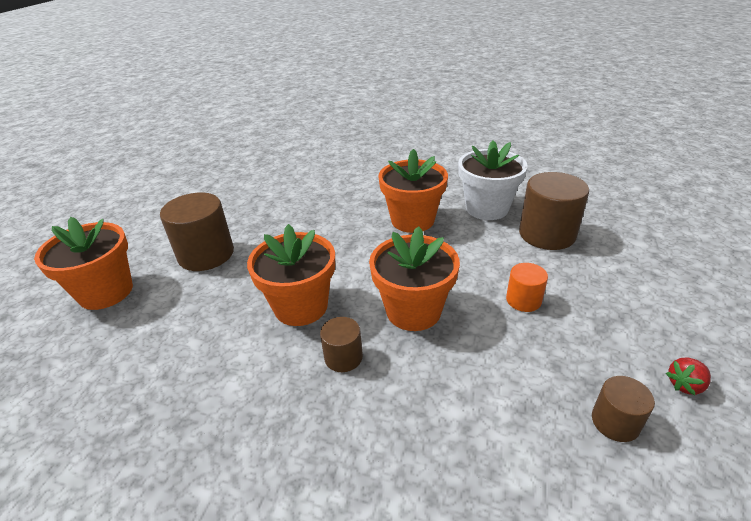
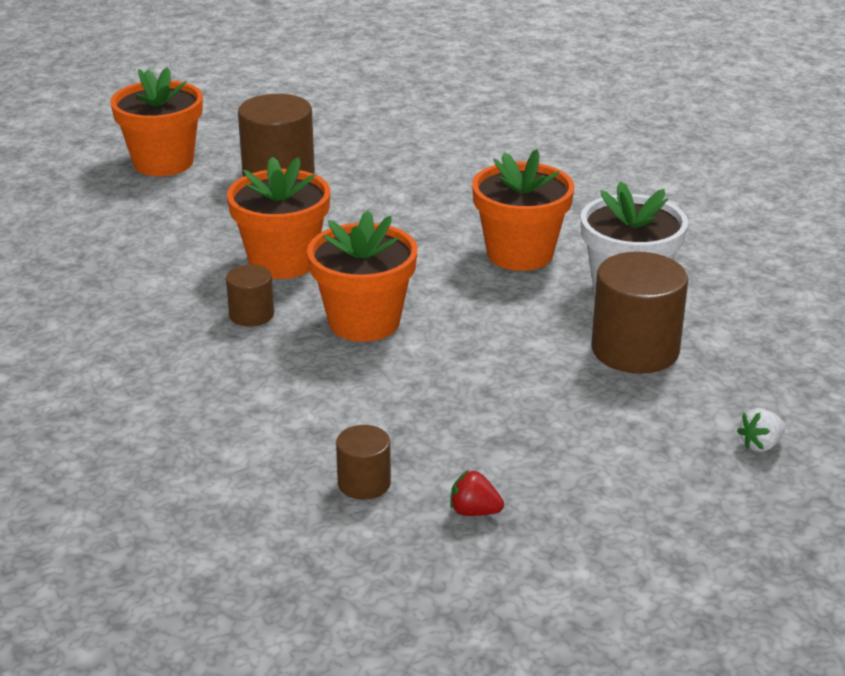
camera: 45 degrees right, 5 degrees down
(523, 300) = (476, 377): orange cylinder -> none
(671, 244) = (760, 445): none -> white strawberry

